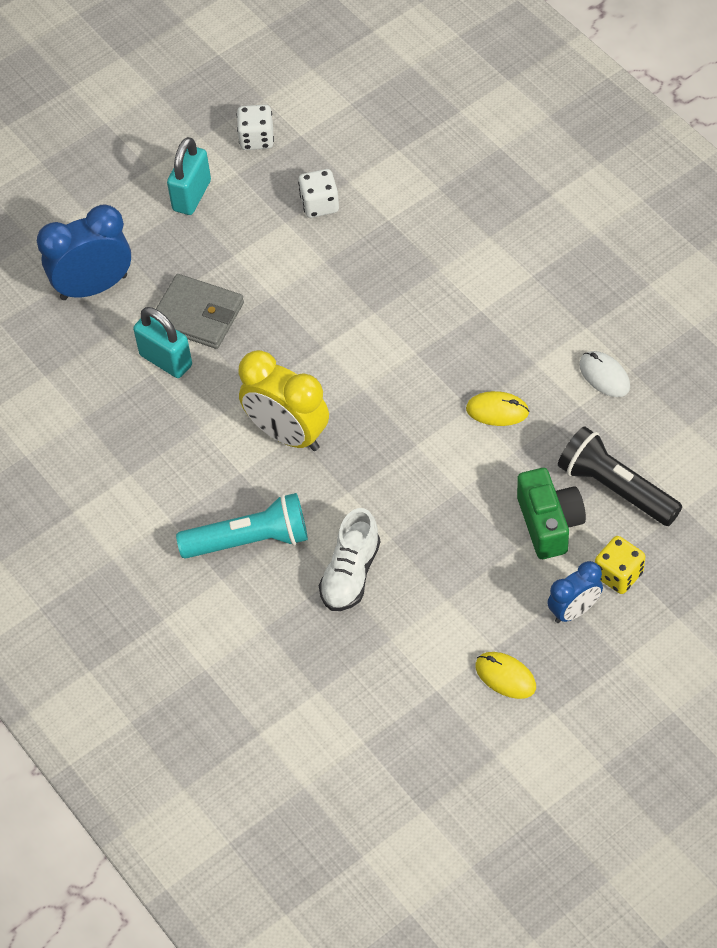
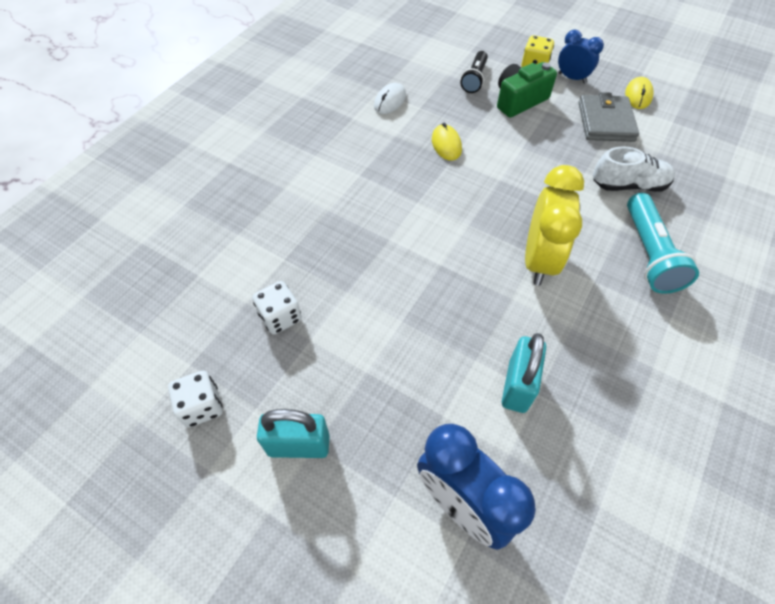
camera: 115 degrees left, 0 degrees up
(198, 315) = (451, 377): grey wallet -> grey wallet (605, 122)
(249, 540) = (649, 253): turquoise flashlight -> turquoise flashlight turned 150 degrees counterclockwise
(616, 488) = (474, 79): black flashlight -> black flashlight, size x0.64

